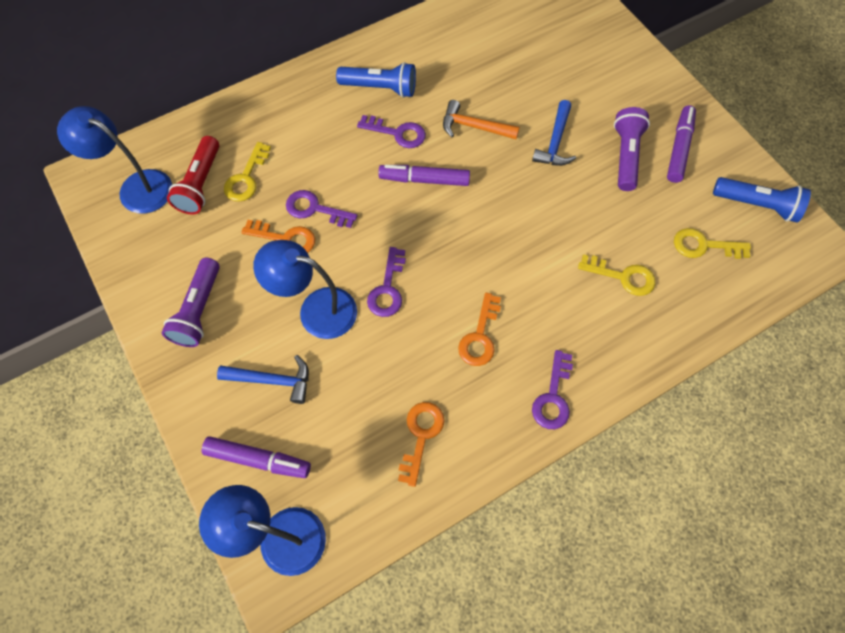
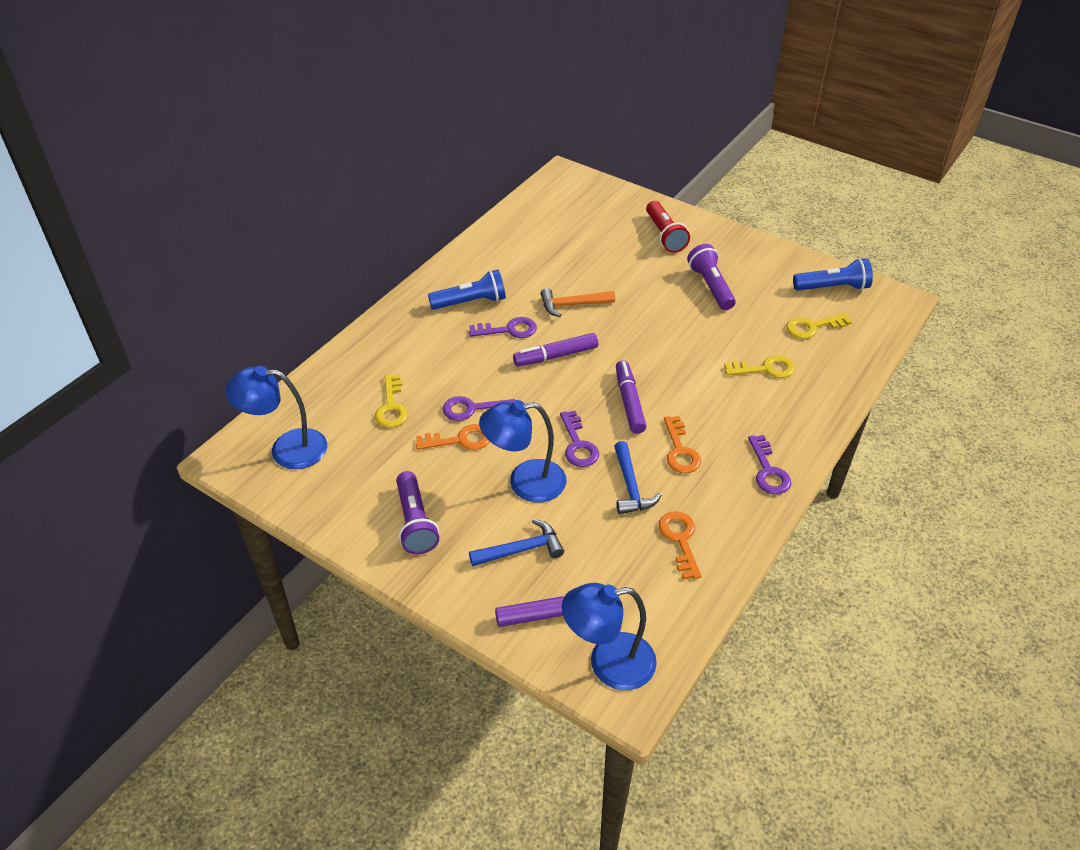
camera: 25 degrees left, 20 degrees down
(201, 184) = (350, 426): red flashlight -> red flashlight (665, 235)
(555, 142) = (647, 295): blue hammer -> blue hammer (630, 486)
(679, 148) = (748, 268): purple marker -> purple marker (629, 402)

